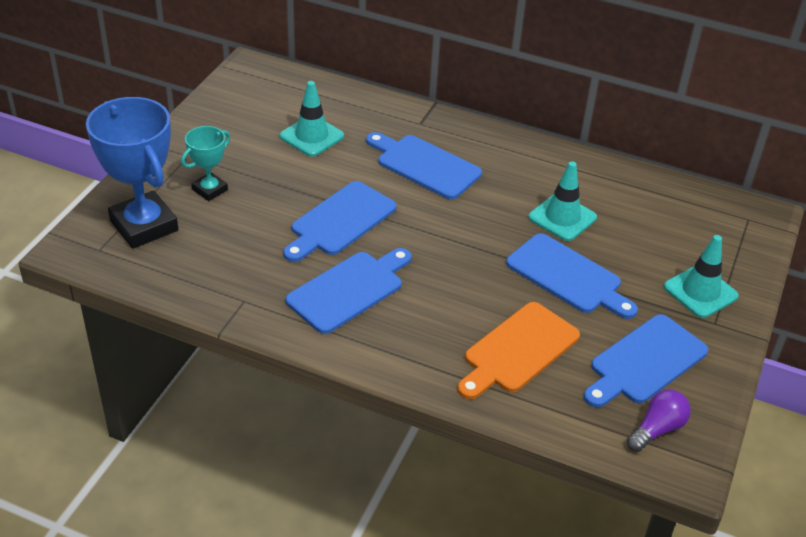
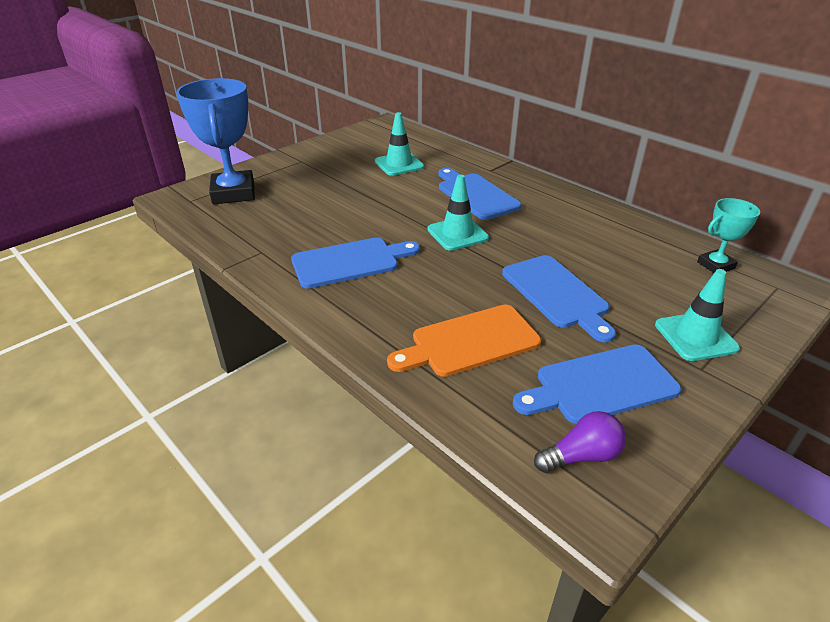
camera: 25 degrees right, 5 degrees down
(210, 190) = (298, 181): turquoise trophy -> turquoise trophy (715, 265)
(340, 221) = (379, 217): blue cutting board -> none
(562, 217) = (577, 250): turquoise traffic cone -> turquoise traffic cone (457, 234)

